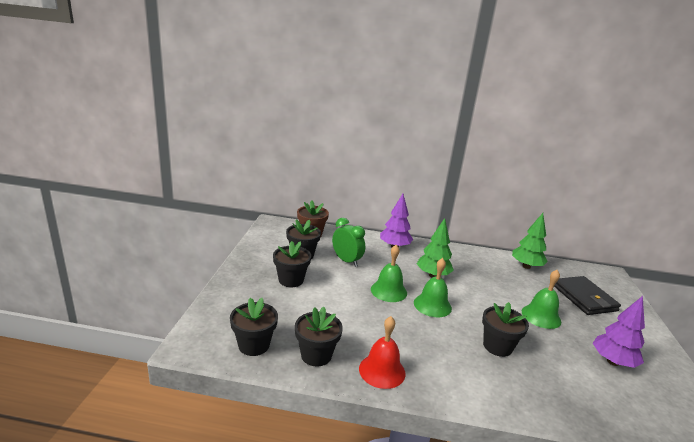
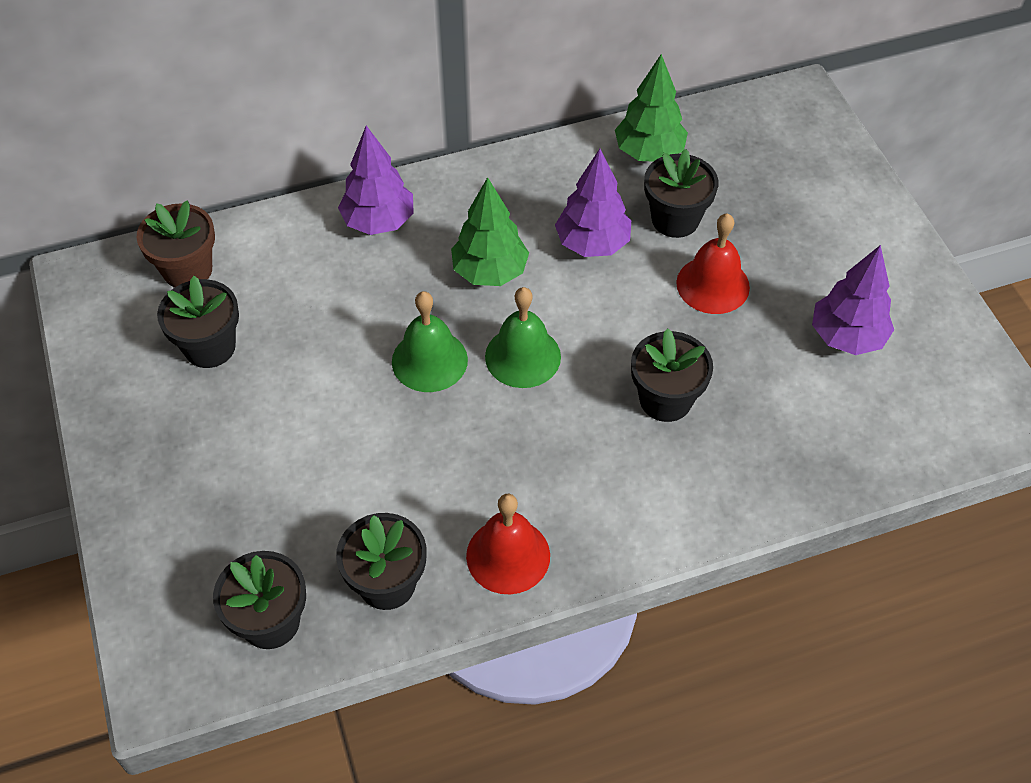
camera: 25 degrees left, 30 degrees up
(291, 280) = (233, 430): black flower pot -> black flower pot (675, 219)
(346, 261) = (307, 317): green clock -> none
(485, 283) = (592, 244): none -> purple tree
(541, 316) = (713, 285): green bell -> red bell
(584, 298) = (771, 195): black wallet -> none

